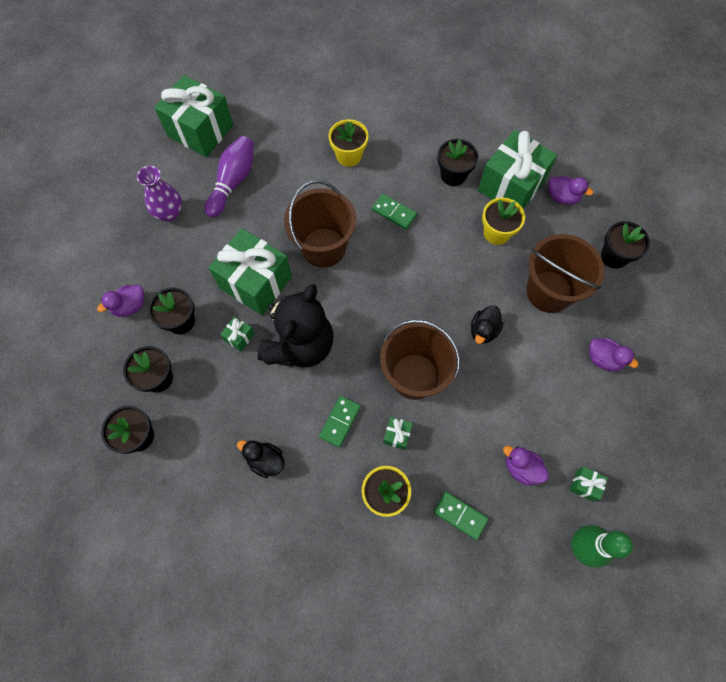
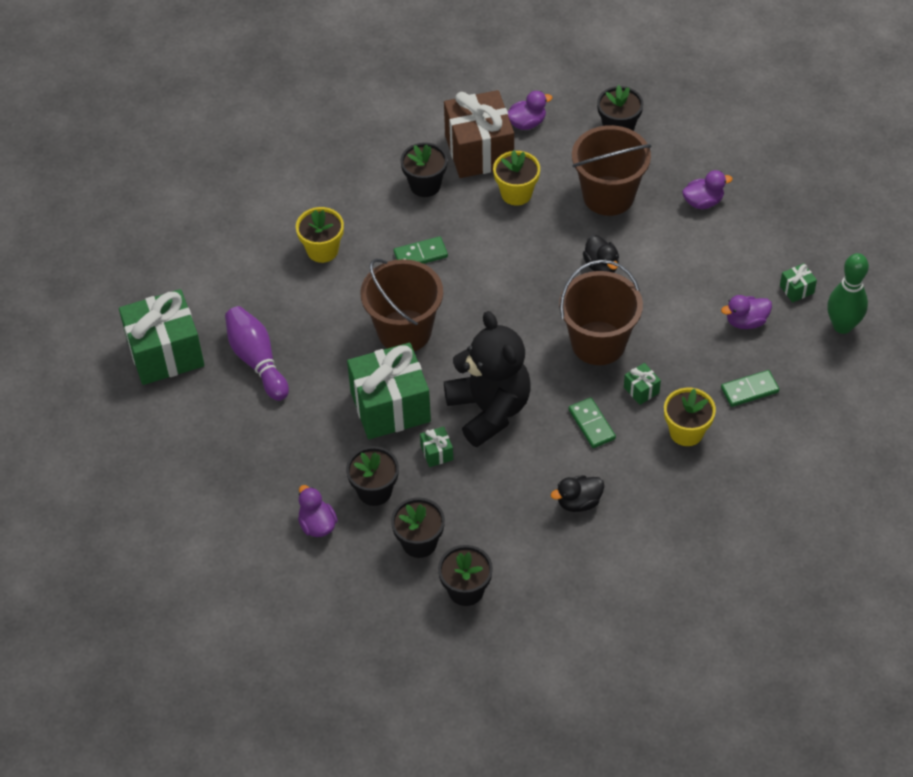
camera: 50 degrees left, 15 degrees down
(130, 306) = (317, 525): purple duck -> purple duck turned 150 degrees clockwise
(169, 213) = (240, 434): purple vase -> none
(511, 186) = (479, 151): green gift -> brown gift

